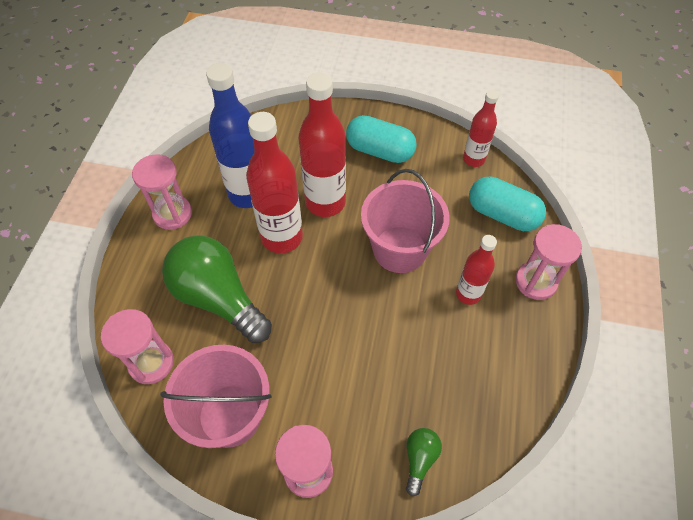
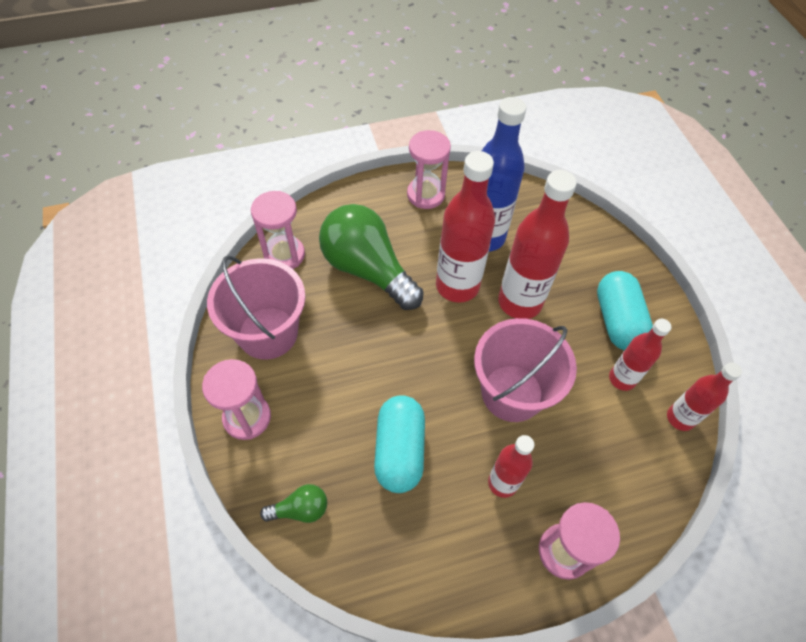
camera: 60 degrees right, 0 degrees up
(218, 298) = (367, 269): green light bulb -> green light bulb turned 60 degrees counterclockwise
(427, 175) = (622, 379): none -> red bottle
(502, 214) = (628, 479): turquoise capsule -> turquoise capsule (399, 450)

